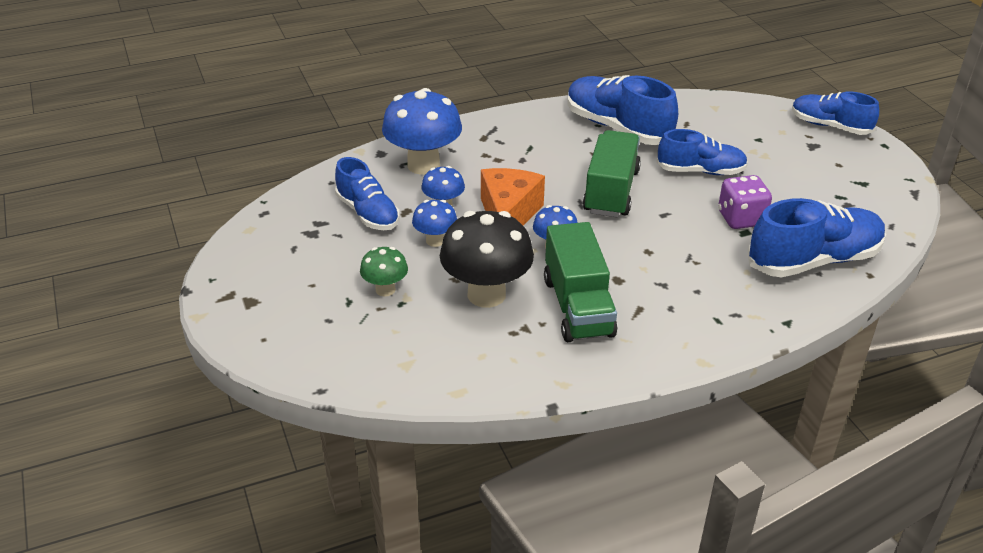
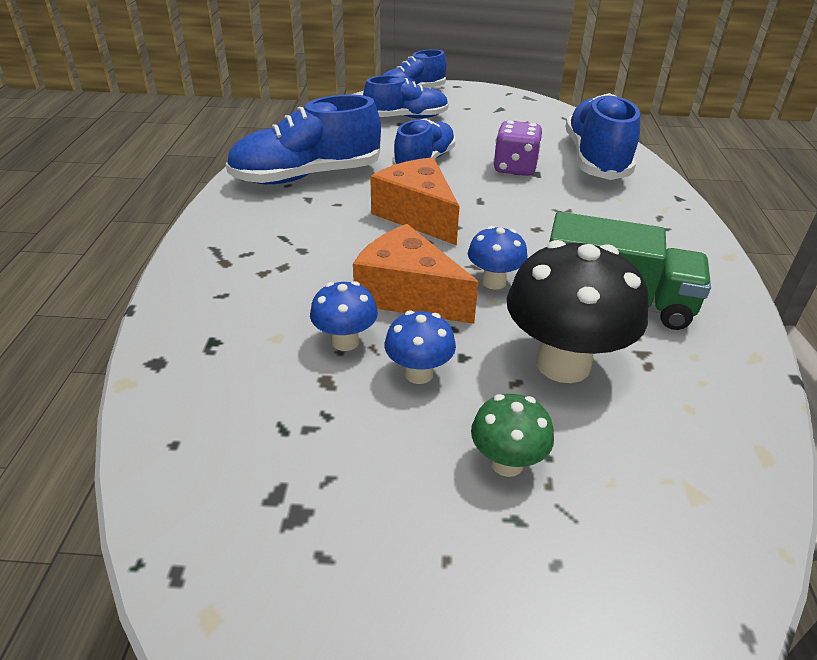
camera: 65 degrees left, 0 degrees up
(368, 213) = (299, 424): blue shoe -> blue shoe (406, 118)
(423, 165) = (231, 330): blue mushroom -> none
(611, 191) = (417, 215): green truck -> orange cheese

